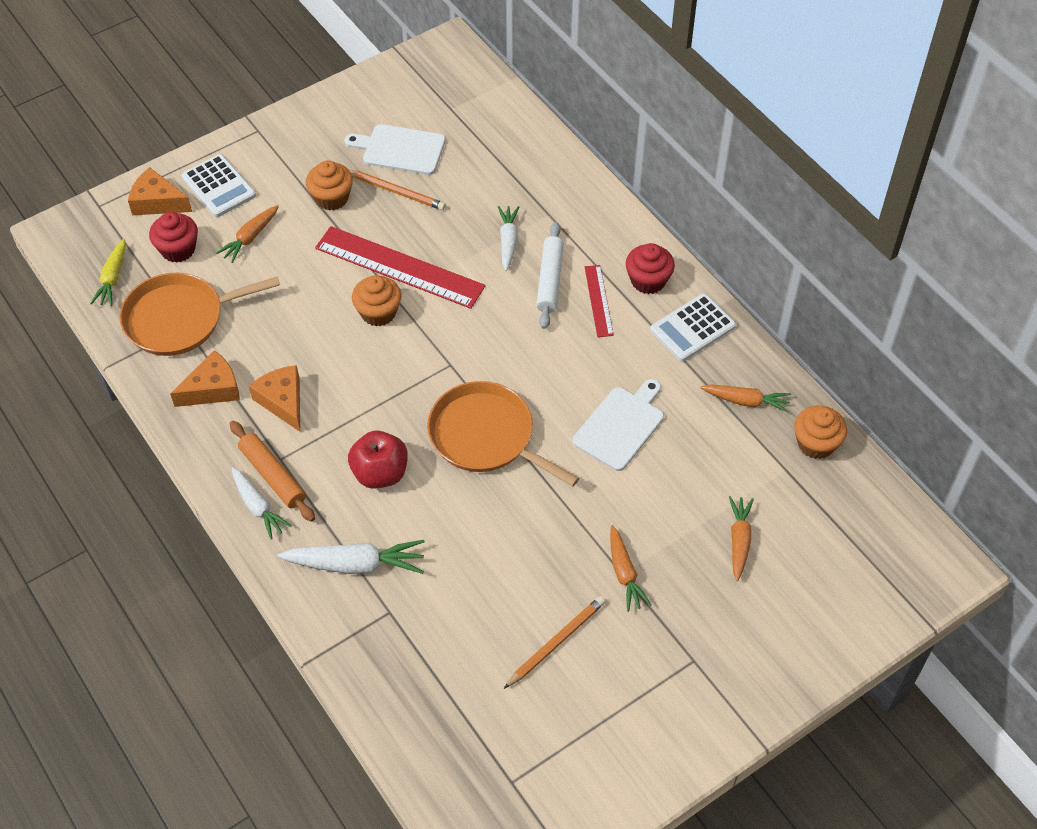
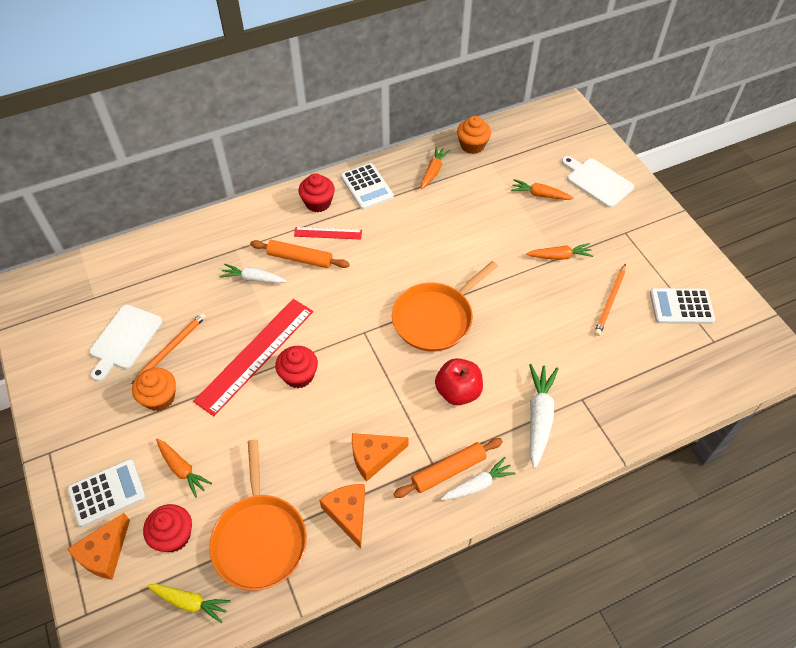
camera: 80 degrees left, 0 degrees up
(378, 312) = (299, 375): orange cupcake -> red cupcake
(549, 280) = (300, 259): white rolling pin -> orange rolling pin
(556, 642) = (610, 301): orange pencil -> orange pencil turned 120 degrees counterclockwise
(566, 738) = (681, 307): none -> white calculator
(621, 426) = (441, 239): white cutting board -> white cutting board (597, 181)

